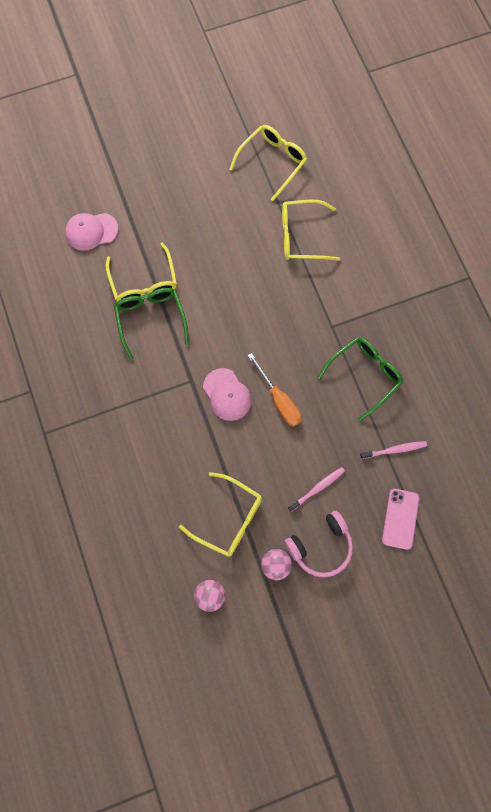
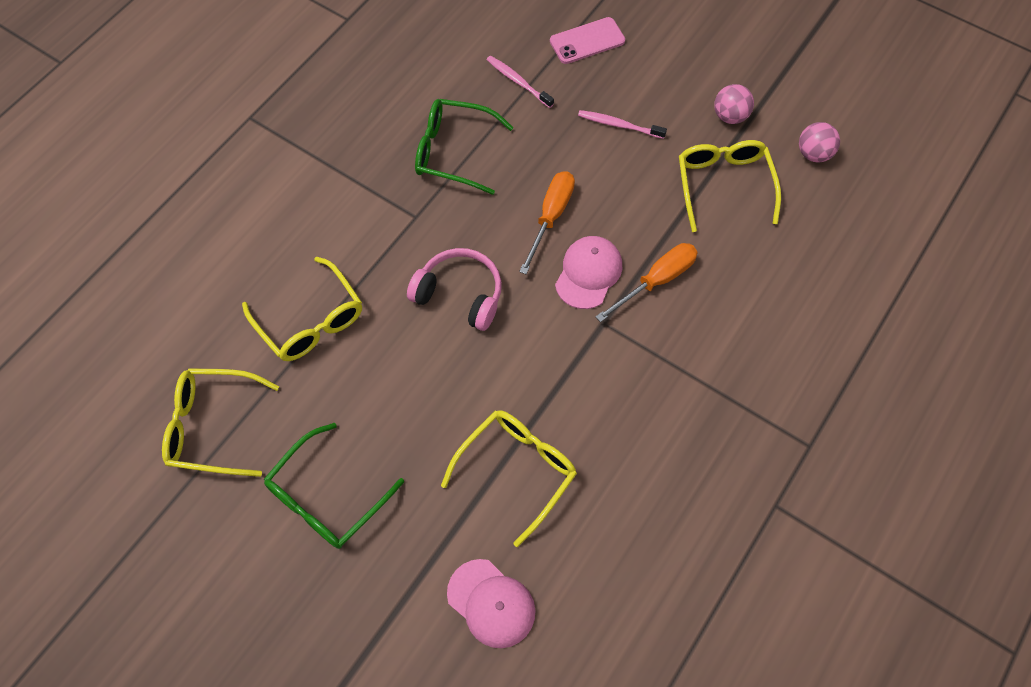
camera: 125 degrees left, 10 degrees down
(151, 319) = (561, 425): green glasses -> green glasses (327, 497)
(195, 428) = (656, 281): none -> orange screwdriver
(321, 546) = (675, 89): pink headphones -> pink headphones (460, 294)

